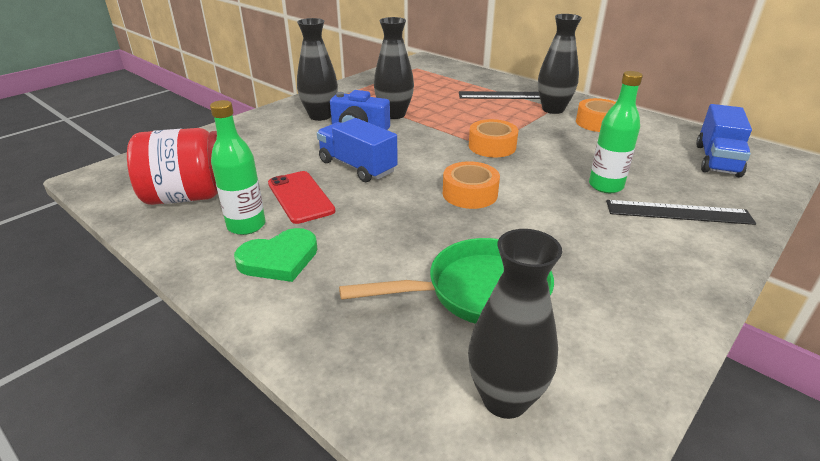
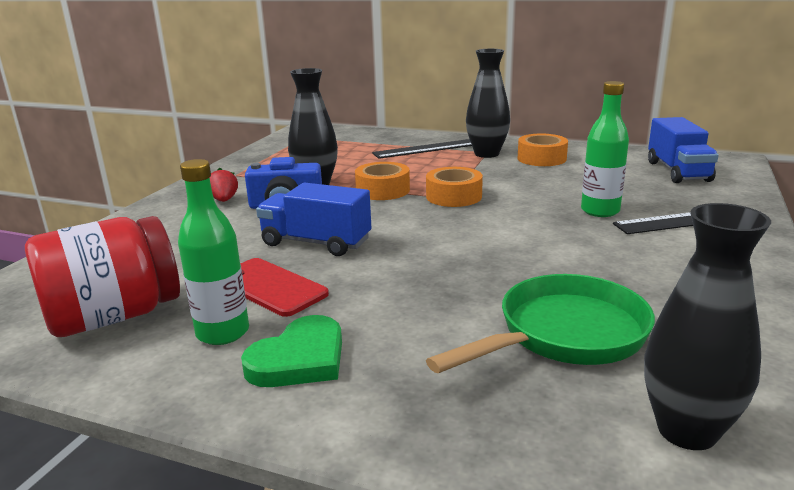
camera: 20 degrees left, 10 degrees down
(320, 116) = (224, 200): black vase -> red strawberry
(470, 193) = (470, 244): orange tape -> orange tape (382, 190)

